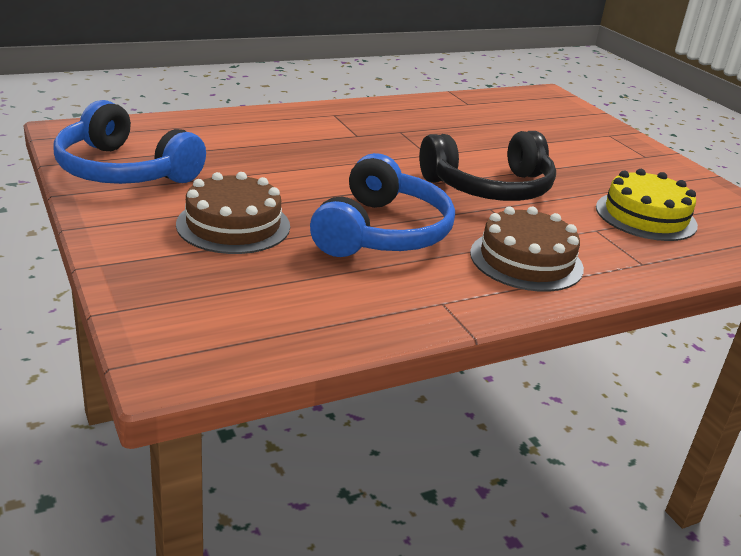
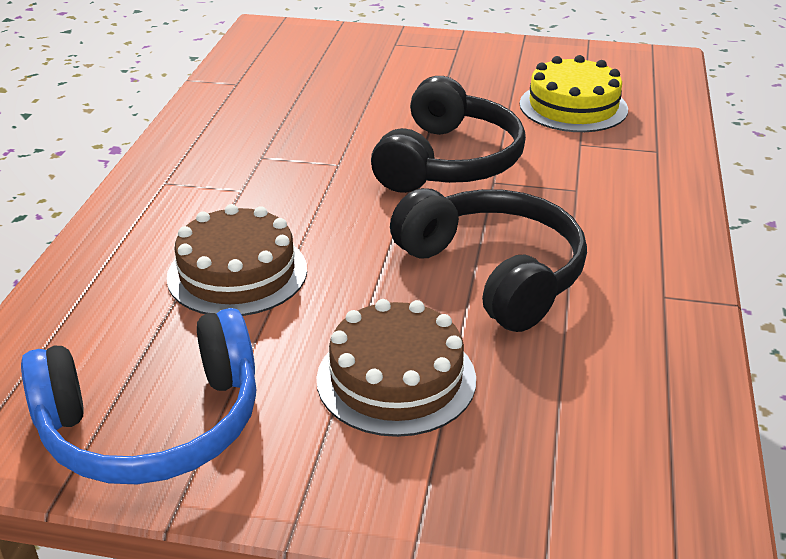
camera: 50 degrees left, 5 degrees up
(382, 232) = (494, 272): blue headphones -> black headphones
(526, 260) = (613, 209): brown cake -> brown cake (237, 273)

